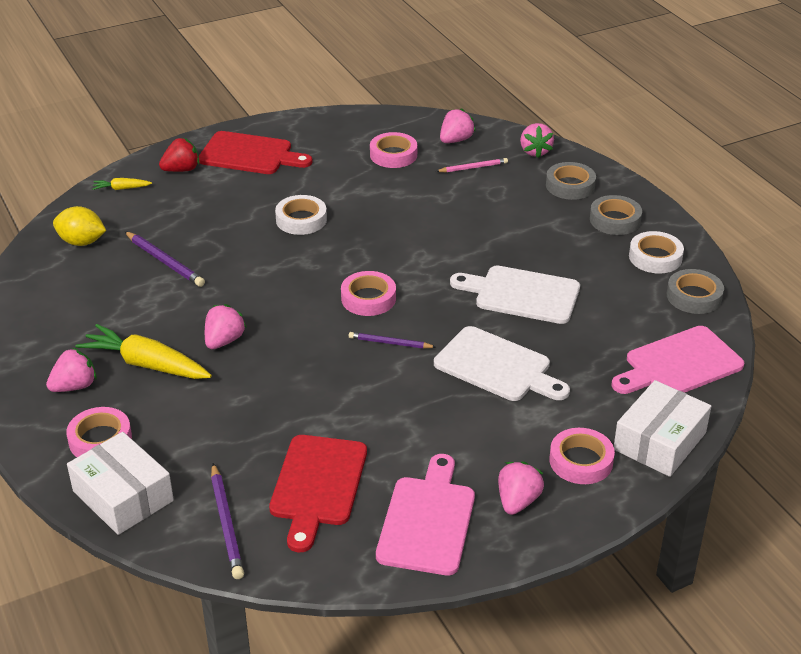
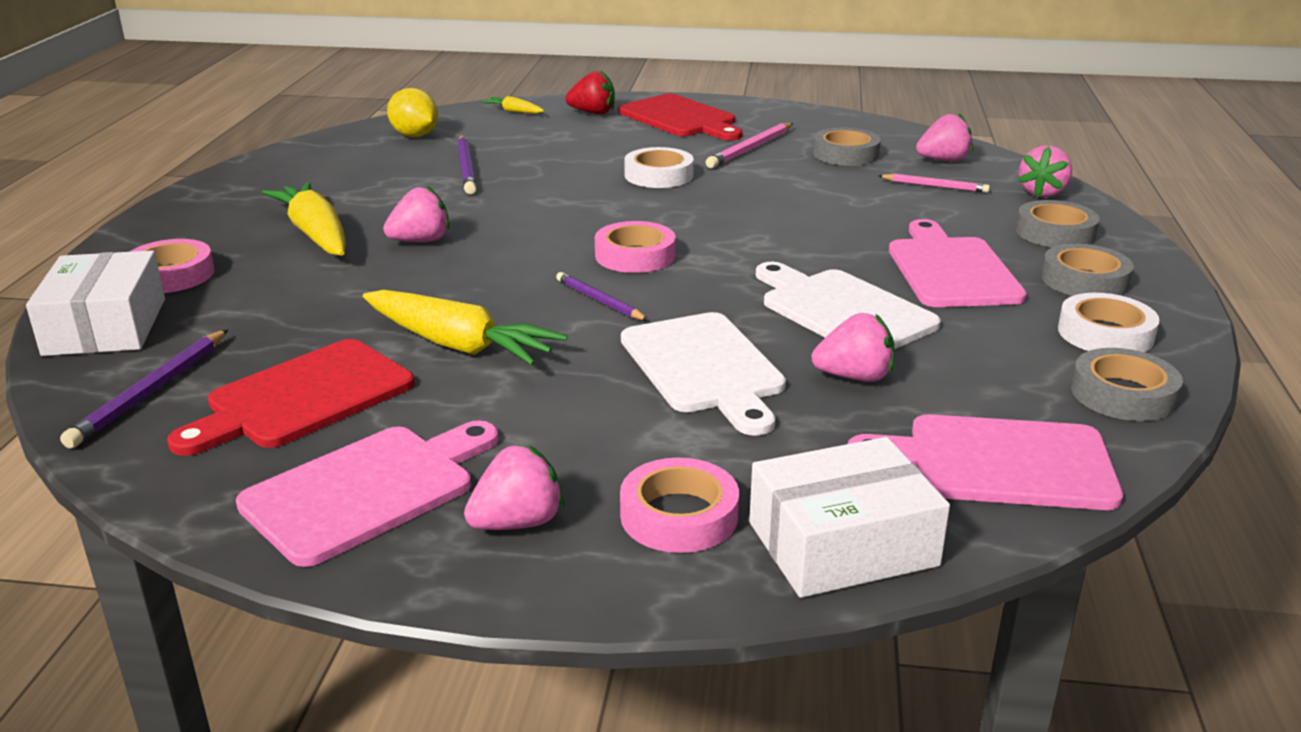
camera: 35 degrees right, 10 degrees down
(74, 386) = (224, 228): pink strawberry -> pink strawberry (854, 377)
(330, 171) = (750, 149): none -> pink pencil
(353, 410) = (458, 345): none -> yellow carrot
(393, 155) = (845, 154): pink tape -> grey tape
(545, 239) = (951, 269): none -> pink cutting board

